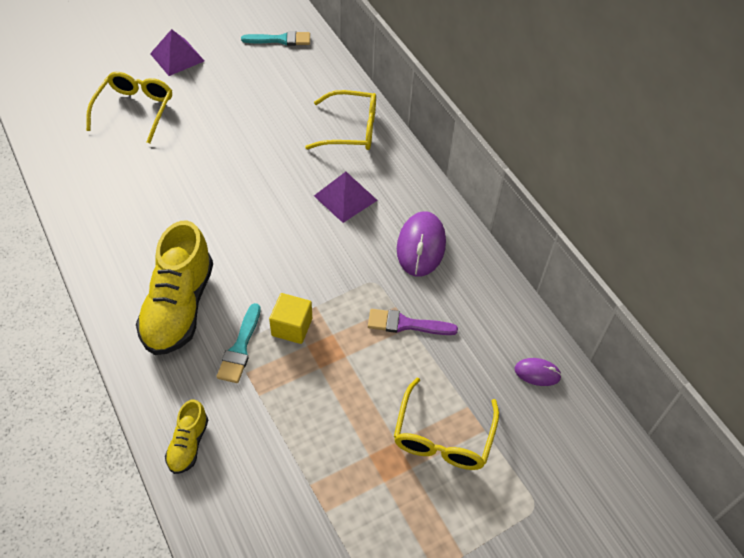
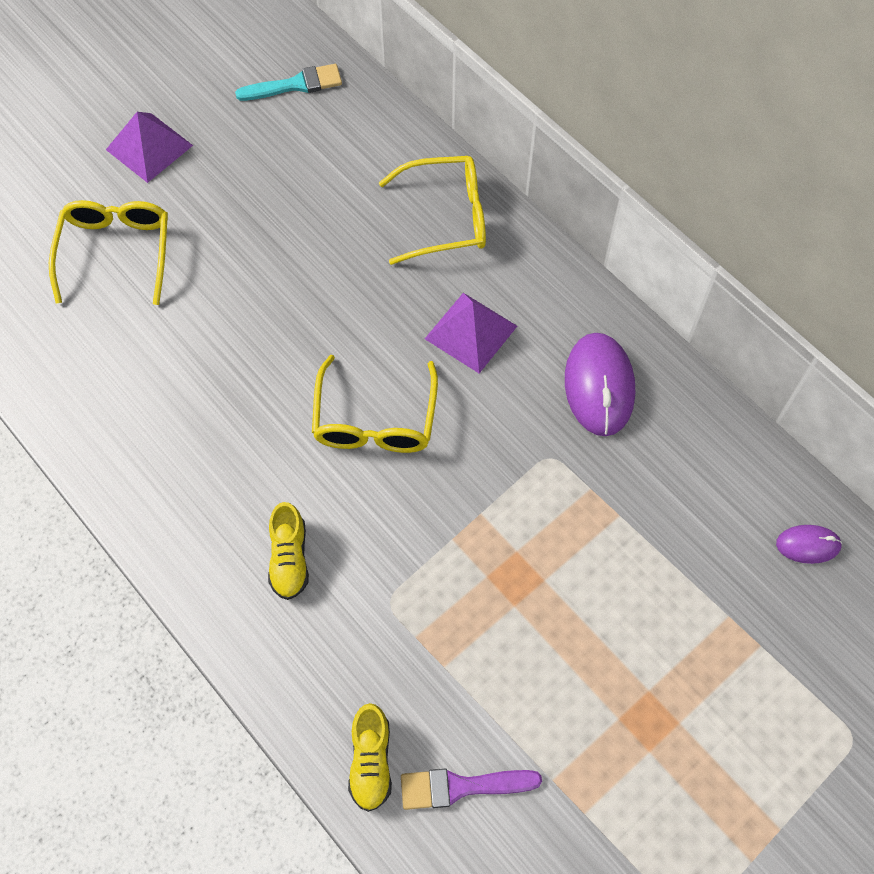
camera: 10 degrees left, 10 degrees up
(179, 307) = (289, 558): yellow shoe -> yellow shoe, size x0.49
(240, 348) = (395, 602): turquoise brush -> none
(292, 327) = (457, 553): yellow cube -> none
(406, 324) = (613, 512): purple brush -> purple brush (461, 787)
(443, 437) = (708, 668): yellow glasses -> yellow glasses (375, 420)

